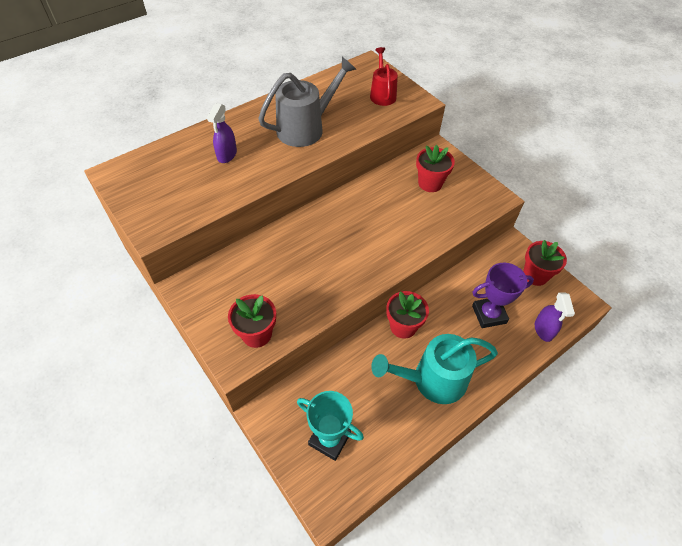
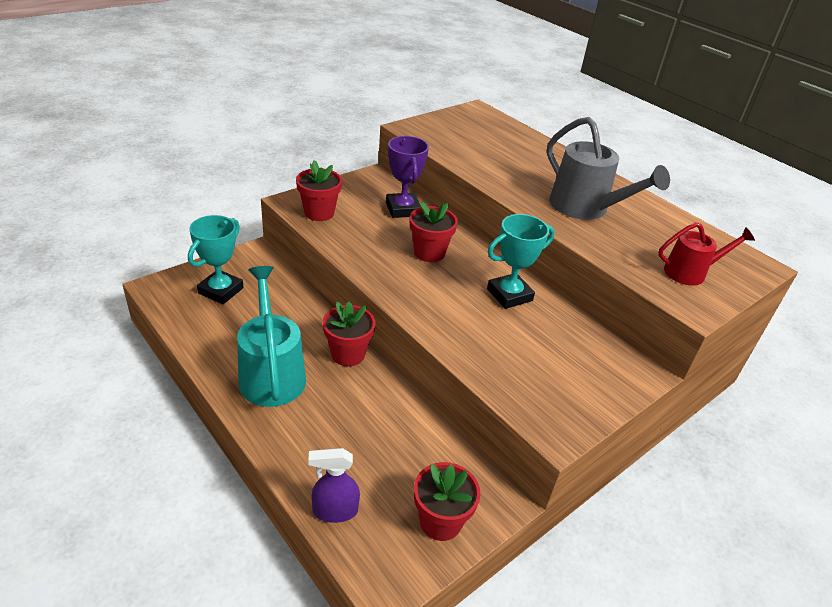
camera: 85 degrees right, 15 degrees down
(227, 155) = (520, 160): purple spray bottle -> none
(370, 203) = (509, 295): none -> turquoise trophy
(430, 183) = (563, 355): red flower pot -> red flower pot (429, 253)
(489, 314) = (364, 445): purple trophy -> purple trophy (402, 209)

